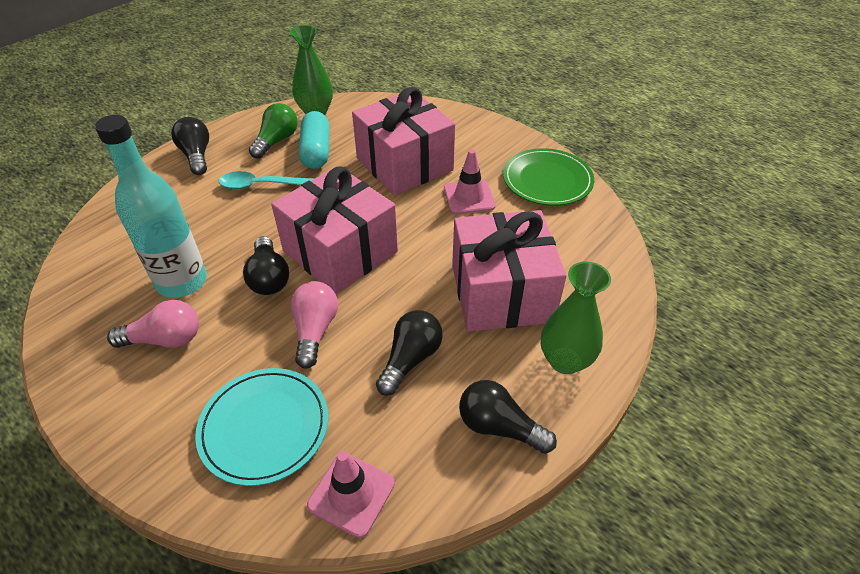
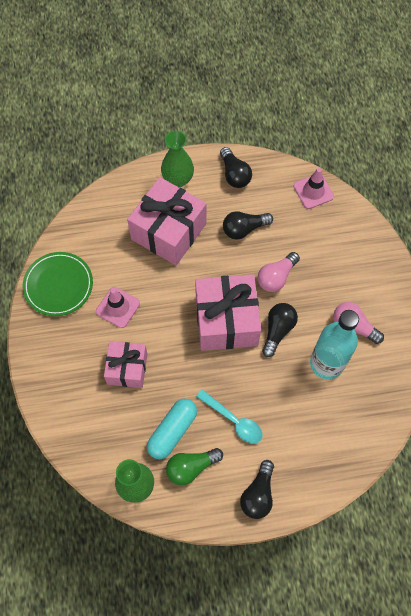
camera: 140 degrees left, 20 degrees up
(264, 427) = (331, 243): turquoise plate -> none
(404, 164) = (127, 368): pink gift -> pink gift, size x0.61

